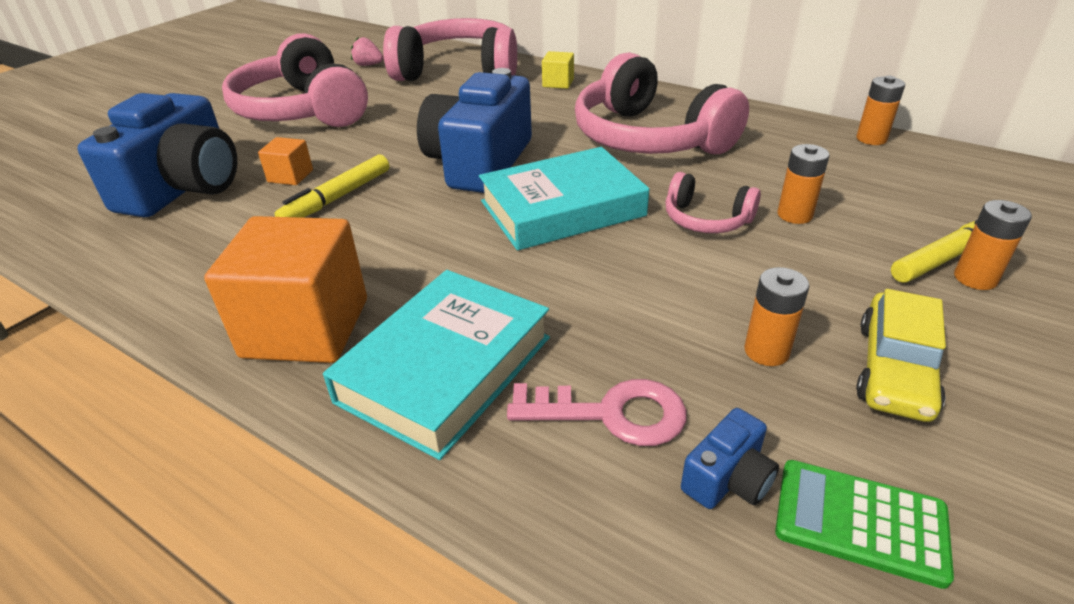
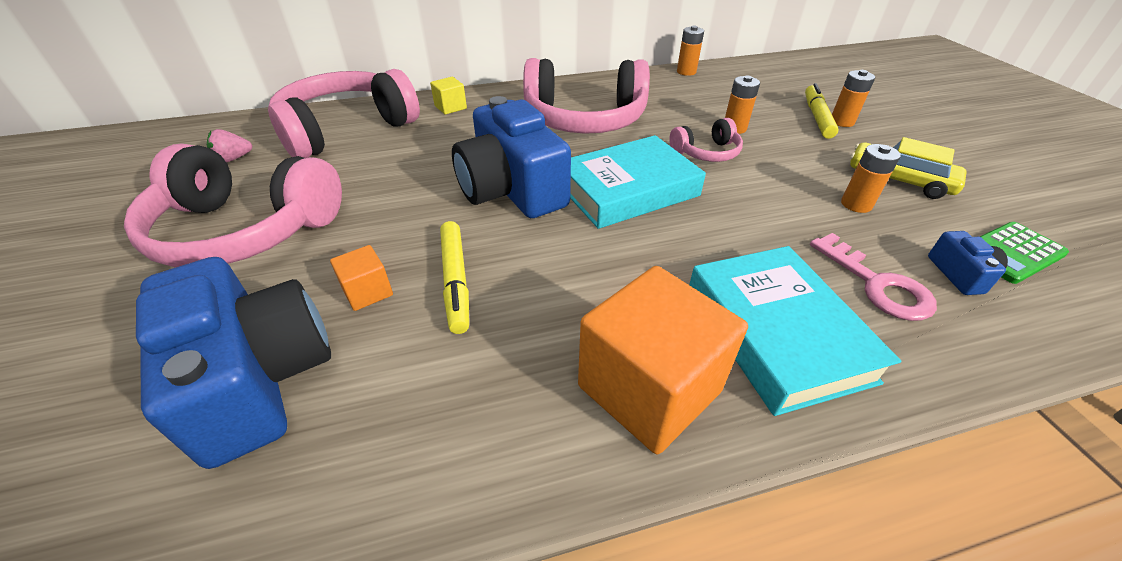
camera: 50 degrees left, 5 degrees up
(562, 209) = (628, 190): turquoise book -> turquoise book turned 45 degrees clockwise
(612, 413) = (877, 285): pink key -> pink key turned 105 degrees clockwise
(894, 369) = (899, 180): yellow car -> yellow car turned 150 degrees clockwise

